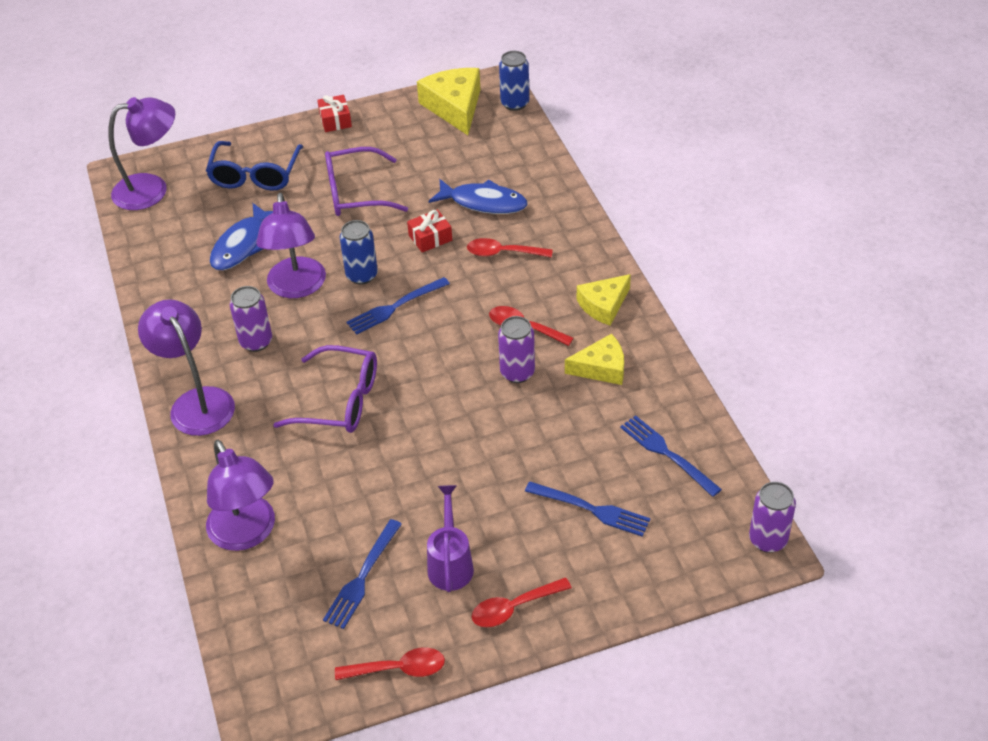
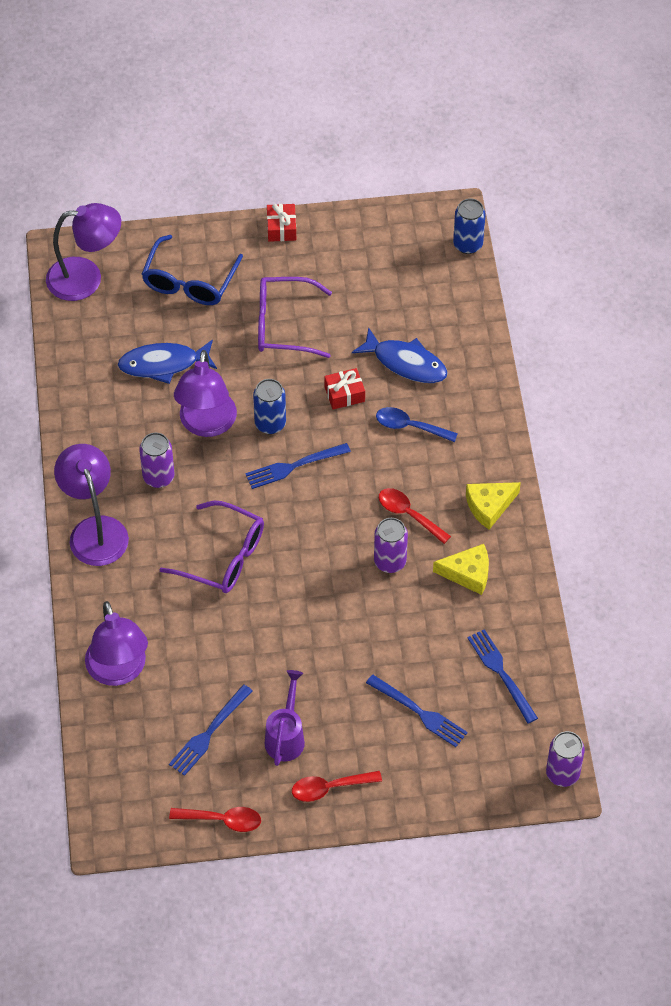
camera: 10 degrees right, 10 degrees up
(242, 245) = (163, 364): blue fish -> blue fish turned 45 degrees clockwise
(454, 107) = (405, 236): yellow cheese -> none
(503, 253) = (410, 426): red spoon -> blue spoon

